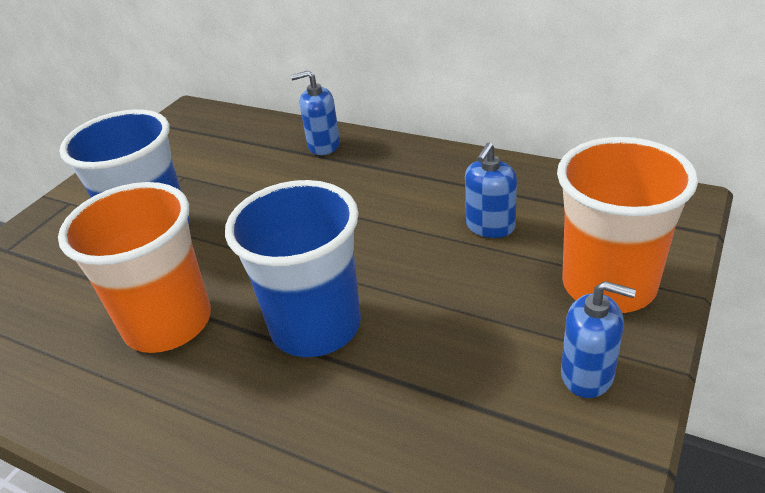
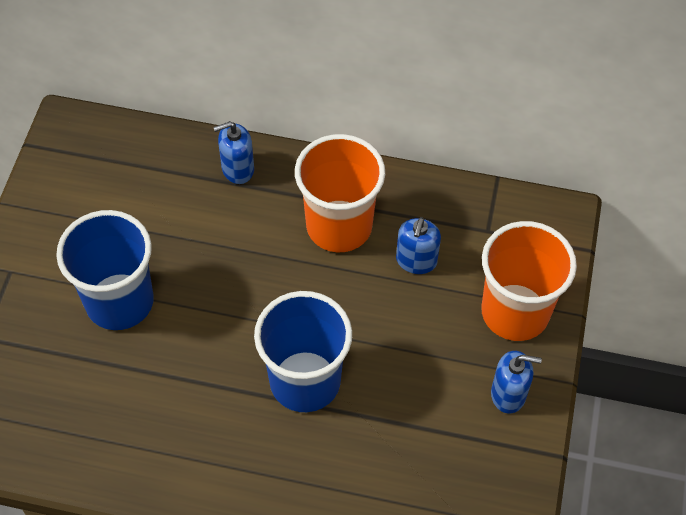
camera: 20 degrees left, 20 degrees up
(168, 323) = (183, 395): orange cup -> orange cup (339, 226)

